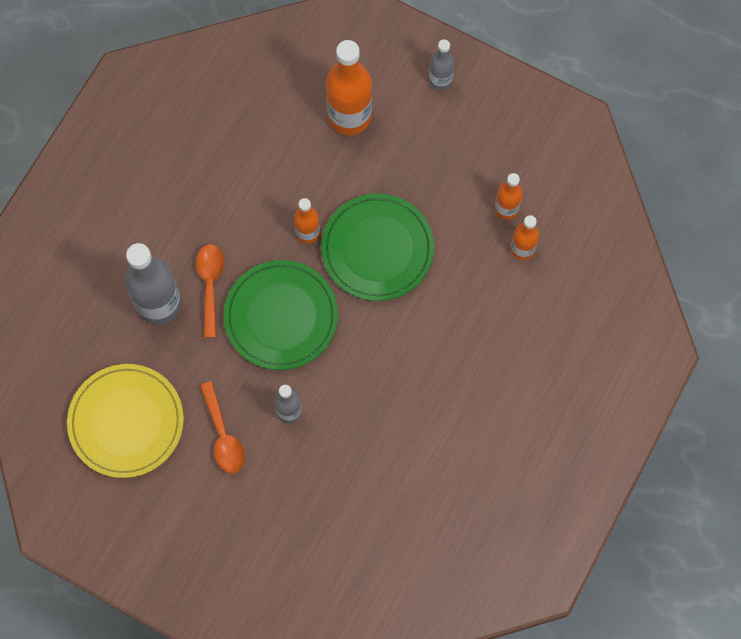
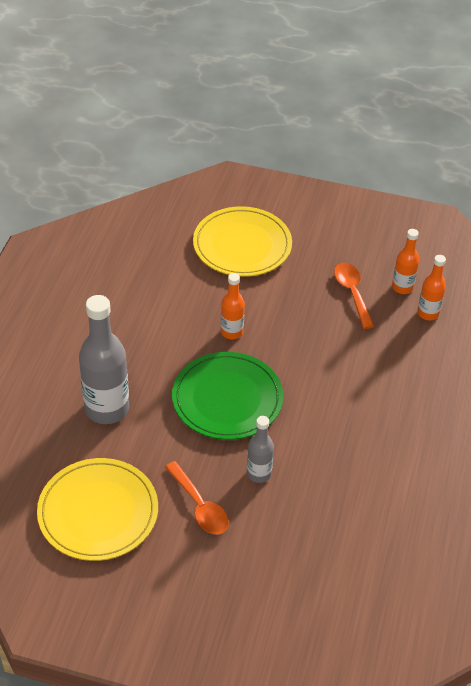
camera: 15 degrees left, 25 degrees down
(210, 285) = (152, 386): orange spoon -> orange spoon (352, 293)
(349, 116) = (242, 245): orange bottle -> yellow plate
(377, 249) = (299, 334): green plate -> none
(440, 80) = (312, 211): grey bottle -> none

